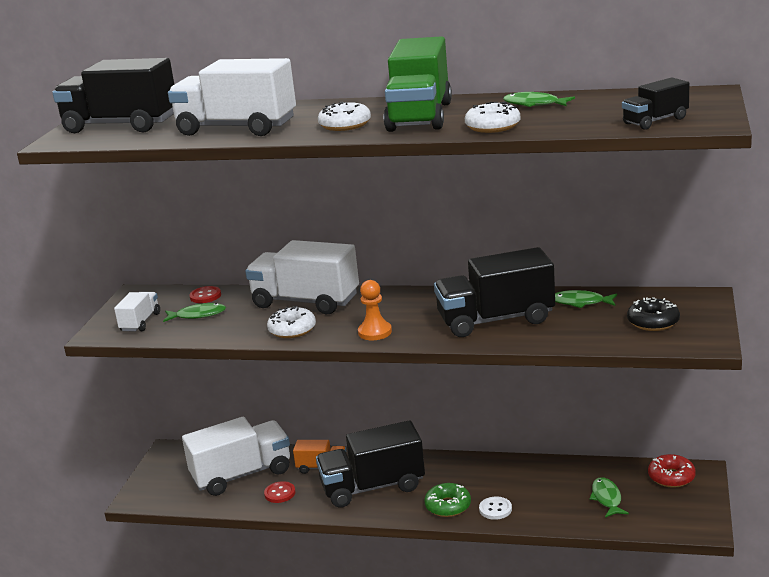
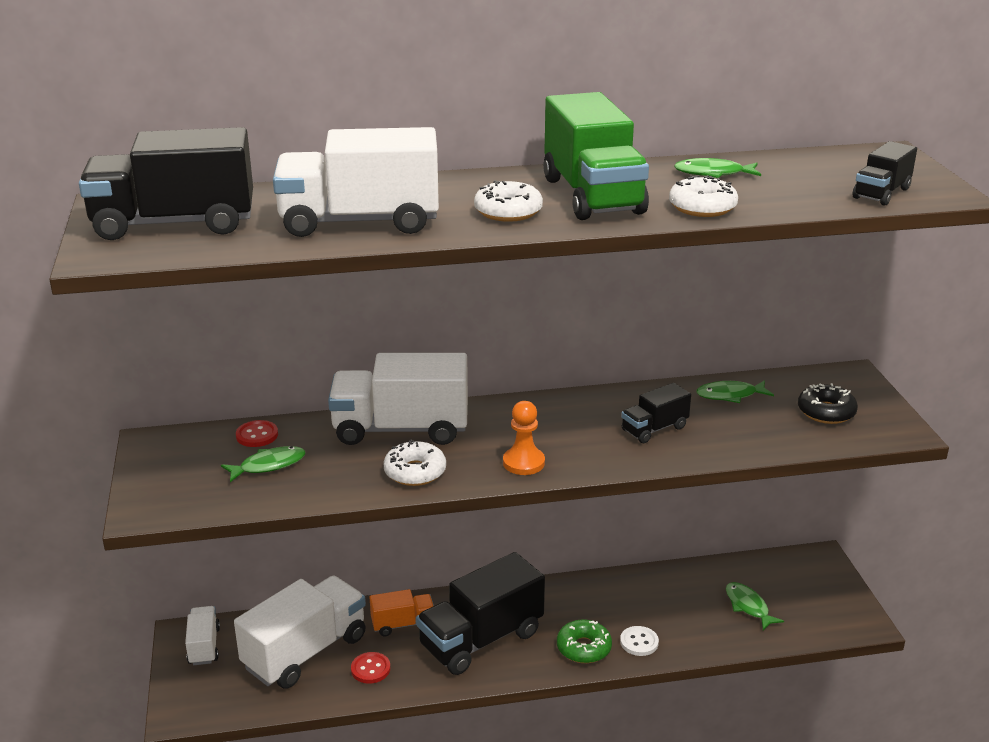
camera: 25 degrees left, 5 degrees up
(140, 322) = (193, 486): white truck -> white truck (204, 646)
(496, 320) = (654, 429): black truck -> black truck, size x0.51
(671, 477) = (796, 569): red donut -> none

